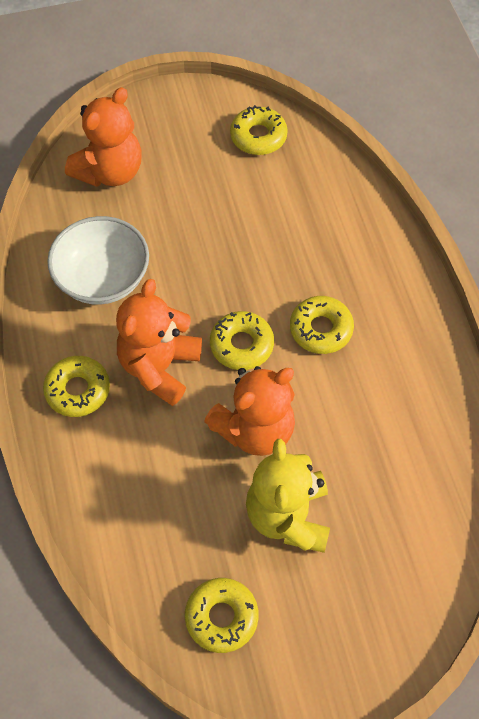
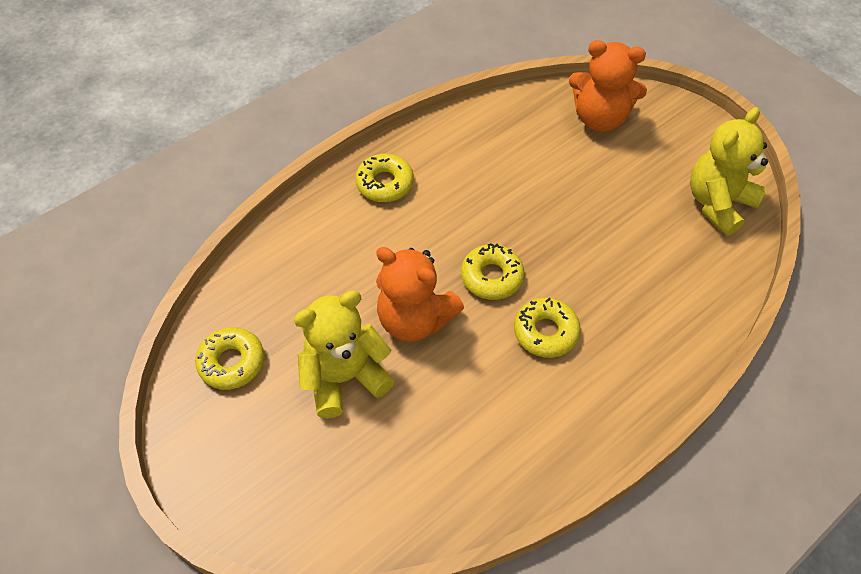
camera: 65 degrees right, 5 degrees down
(103, 278) = (495, 156): white bowl -> none
(159, 367) = (436, 227): orange teddy bear -> none
(258, 136) = (718, 203): yellow donut -> yellow teddy bear

